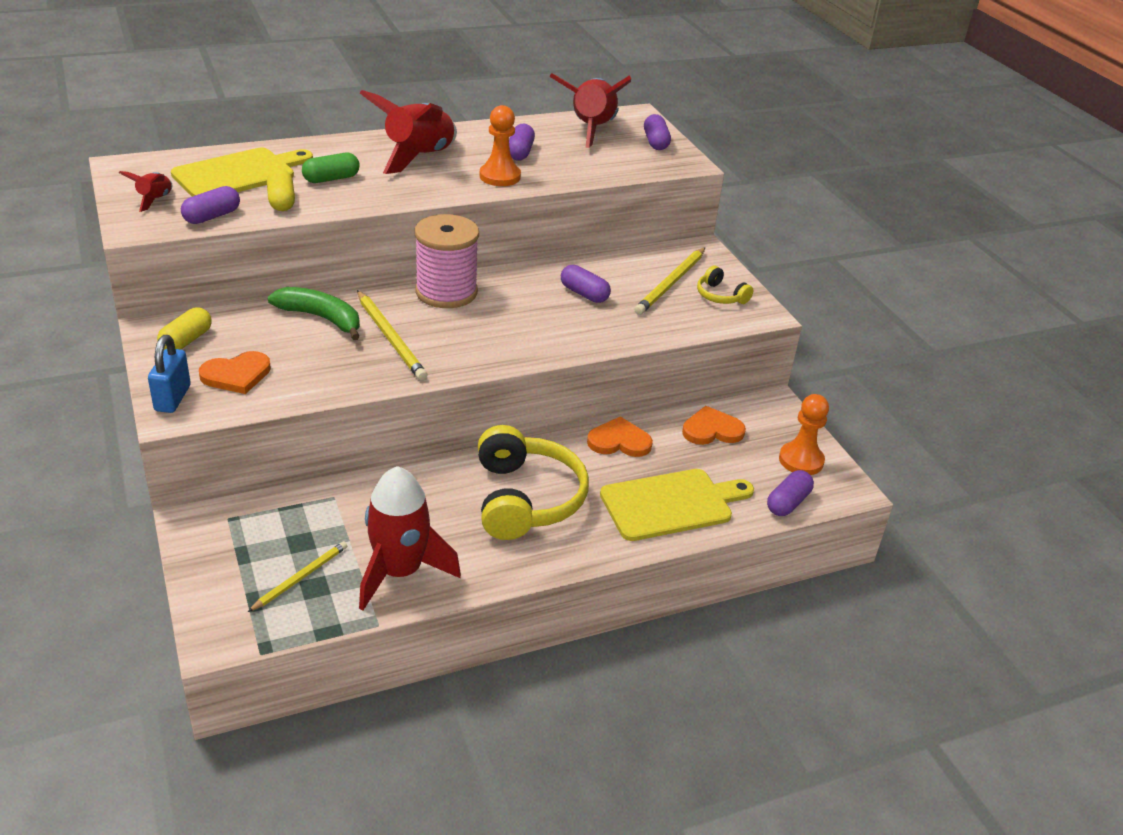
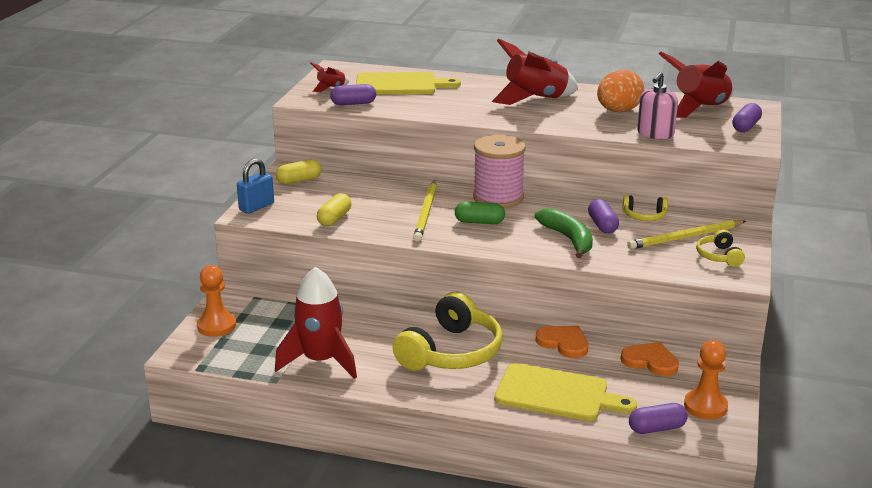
camera: 40 degrees right, 10 degrees down
(236, 375) = (306, 206): orange heart -> none
(281, 201) = (407, 104): yellow capsule -> yellow capsule (334, 219)
(300, 577) = (260, 341): yellow pencil -> none
(321, 318) = (395, 190): green banana -> green banana (568, 239)
(331, 179) = (456, 99): green capsule -> green capsule (479, 222)
(500, 176) = (580, 122): orange pawn -> orange pawn (216, 326)
(520, 152) = (618, 111): purple capsule -> orange egg
(587, 173) = (655, 134): none -> pink soap dispenser
(610, 270) = (644, 216): none -> yellow headphones

